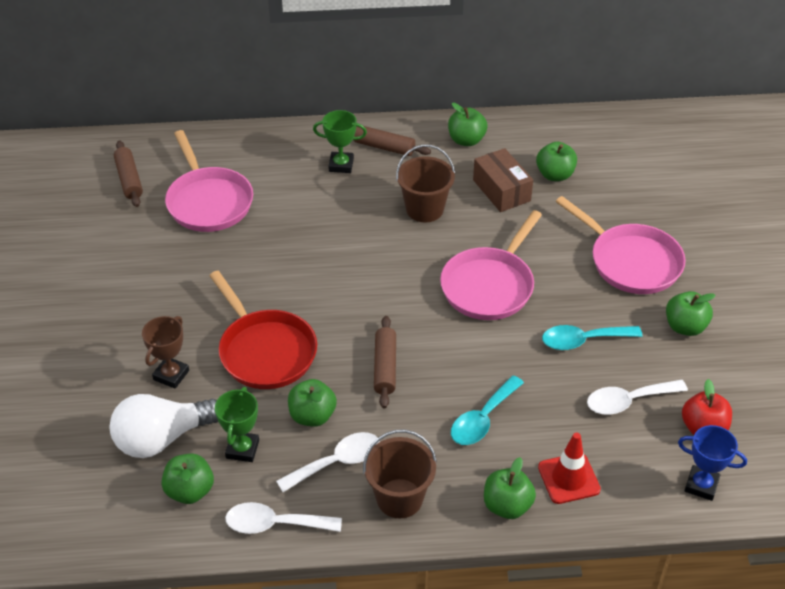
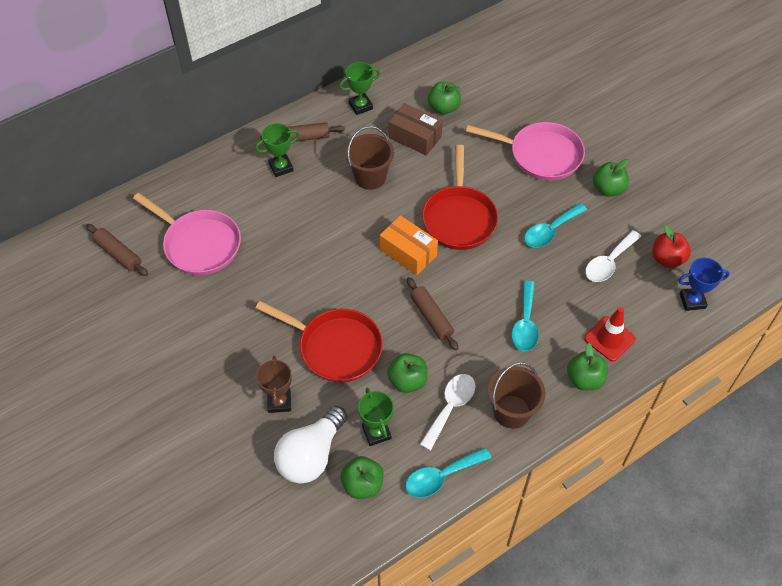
camera: 30 degrees left, 10 degrees up
(274, 524) = (441, 477): white spoon -> turquoise spoon
(409, 295) = (408, 252): none -> orange box
(466, 140) = (360, 106): green apple -> green trophy
(489, 285) = (459, 218): pink pan -> red pan

